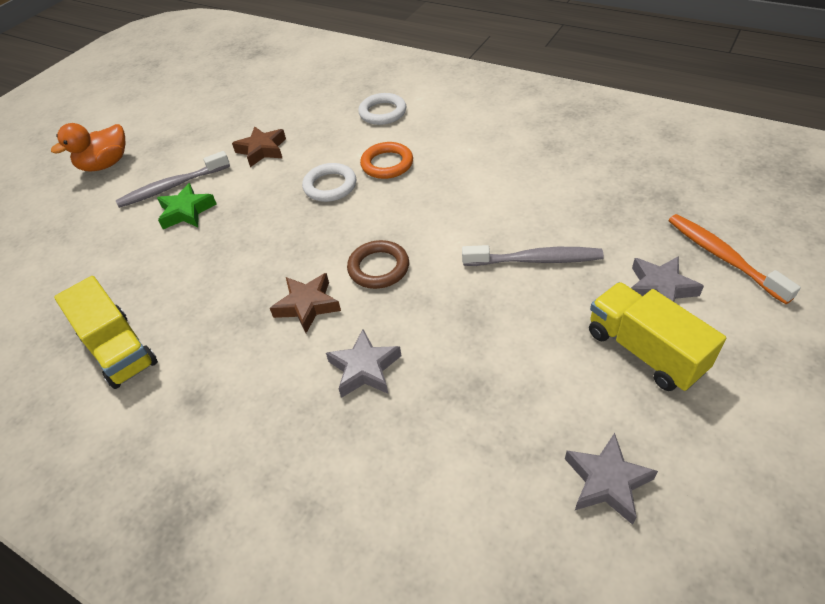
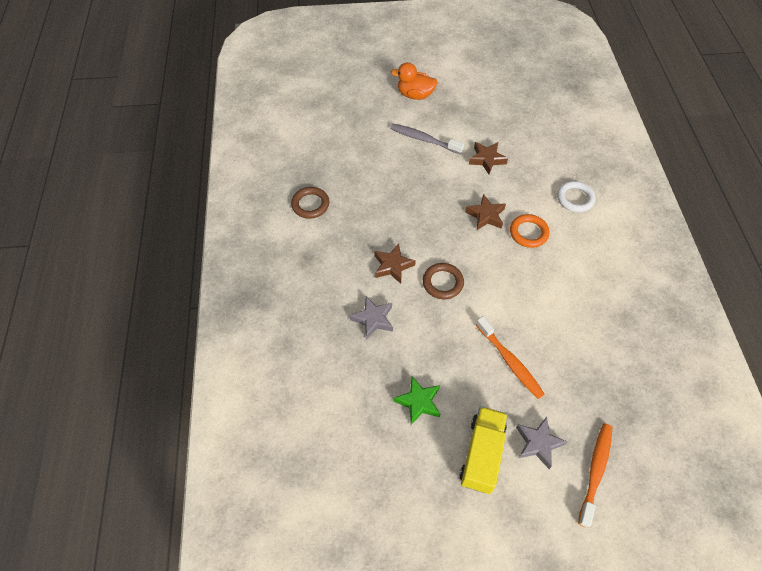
camera: 50 degrees right, 10 degrees up
(119, 349) = (310, 204): yellow truck -> brown ring
(186, 212) = (412, 161): green star -> green star (418, 402)
(330, 186) = (486, 215): white ring -> brown star
(535, 260) = (510, 361): grey toothbrush -> orange toothbrush
(607, 482) = (383, 470): grey star -> none

